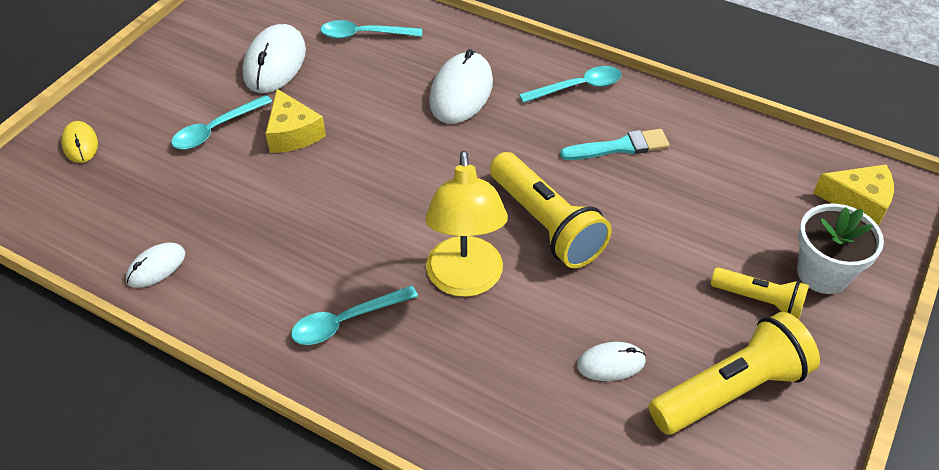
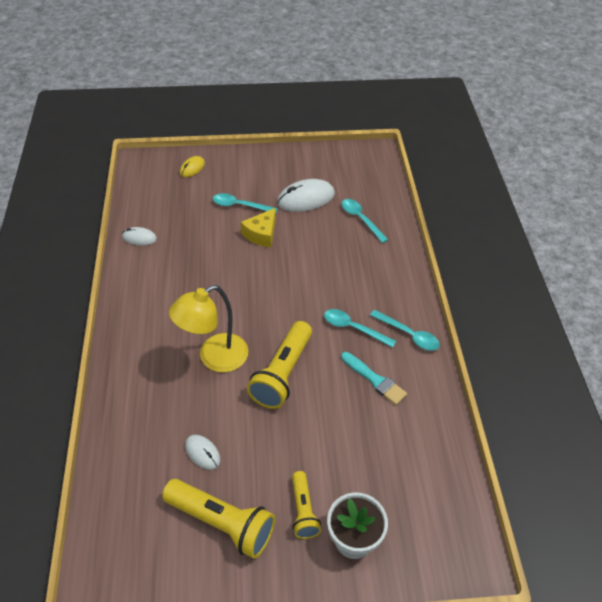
camera: 55 degrees right, 0 degrees up
(346, 321) = (154, 324): turquoise spoon -> turquoise spoon (353, 328)
(461, 92) = (354, 283): white mouse -> none
(858, 201) = (439, 538): yellow cheese -> none

